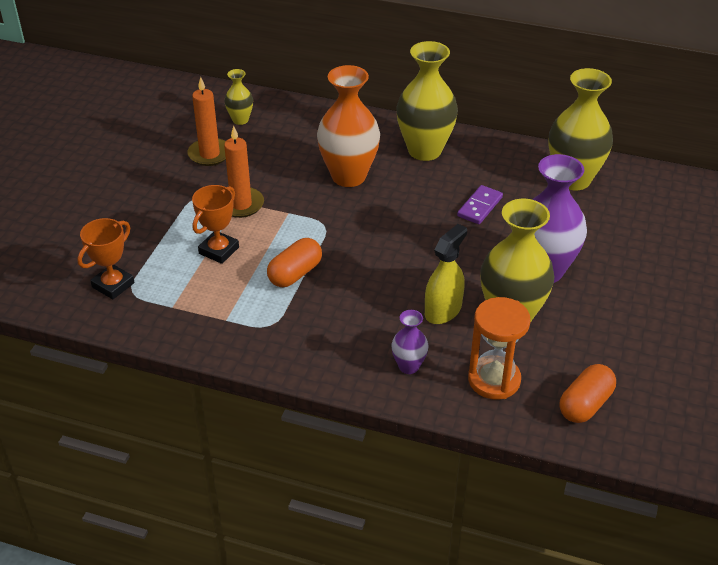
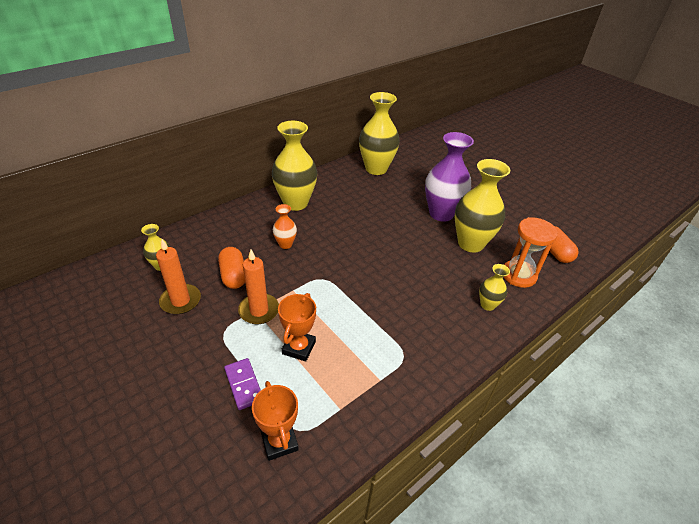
camera: 60 degrees left, 0 degrees up
(219, 250) = (299, 348): orange trophy -> orange trophy turned 45 degrees clockwise
(295, 274) = (360, 317): orange capsule -> orange capsule (233, 275)
(348, 176) = (285, 244): orange vase -> orange vase, size x0.49
(408, 366) = (487, 305): purple vase -> yellow vase
(443, 310) = (447, 266): yellow spray bottle -> none
(480, 207) = (368, 209): purple domino -> purple domino (244, 385)

